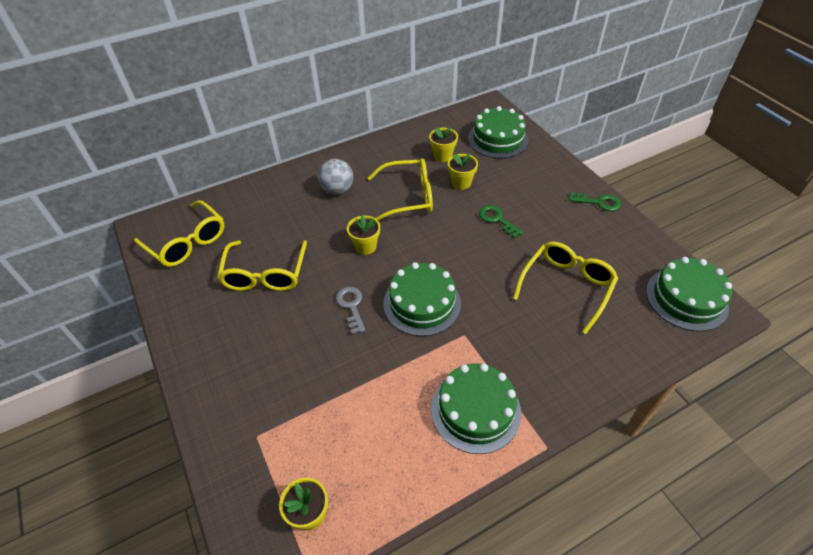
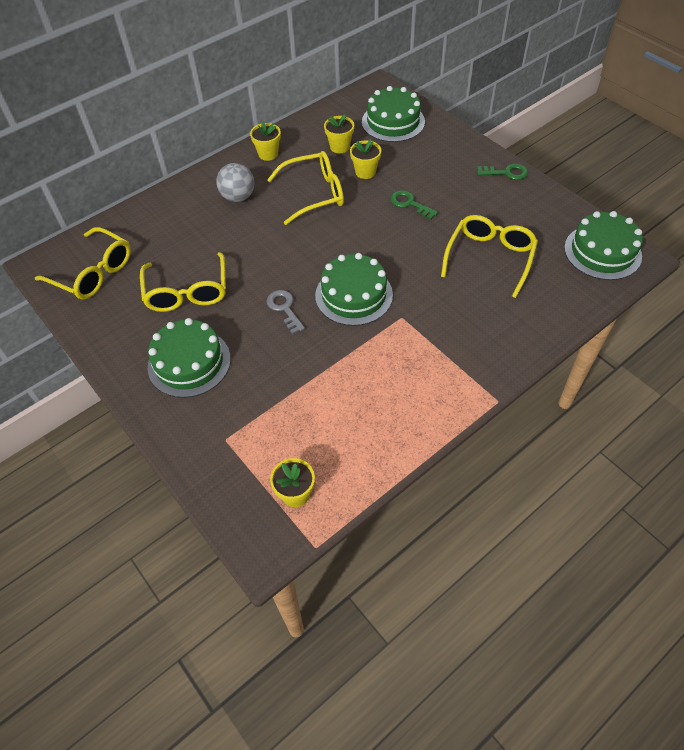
camera: 10 degrees left, 5 degrees up
(365, 246) = (283, 249): yellow flower pot -> yellow flower pot (268, 154)
(475, 410) = (427, 381): green cake -> green cake (189, 362)

